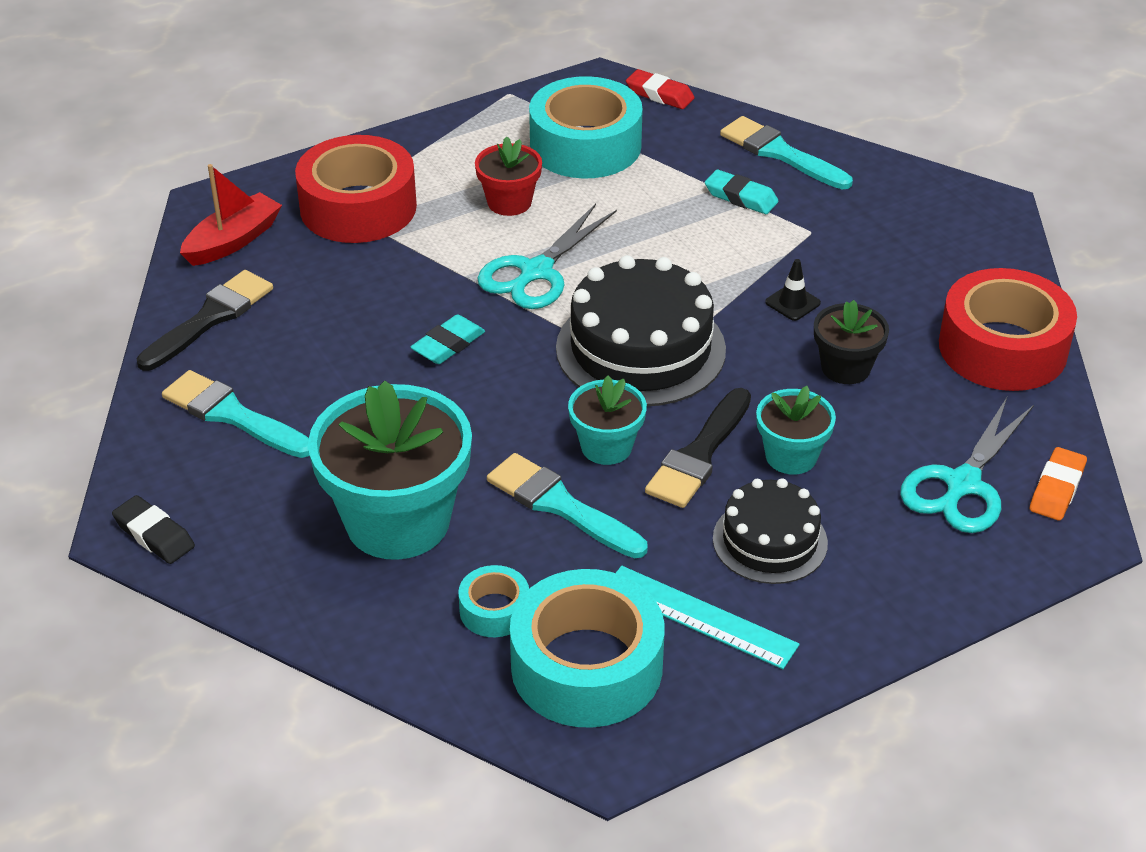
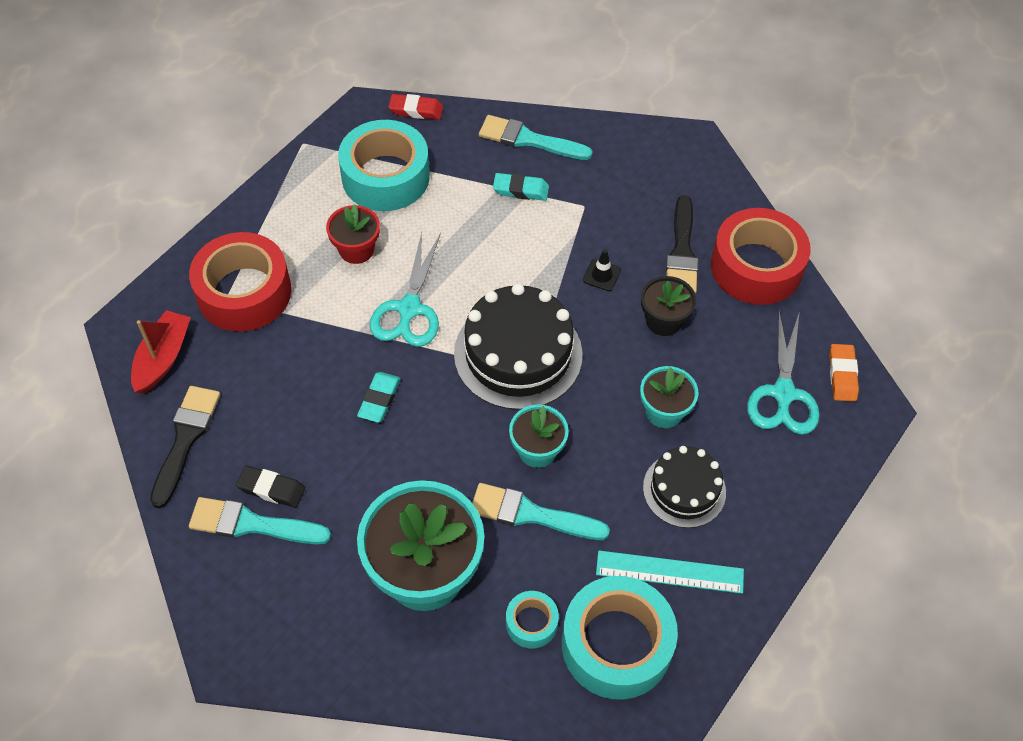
camera: 25 degrees left, 15 degrees up
(154, 535) = (252, 656): black eraser -> black eraser (271, 489)
(699, 455) = (603, 433): black brush -> black brush (682, 252)

